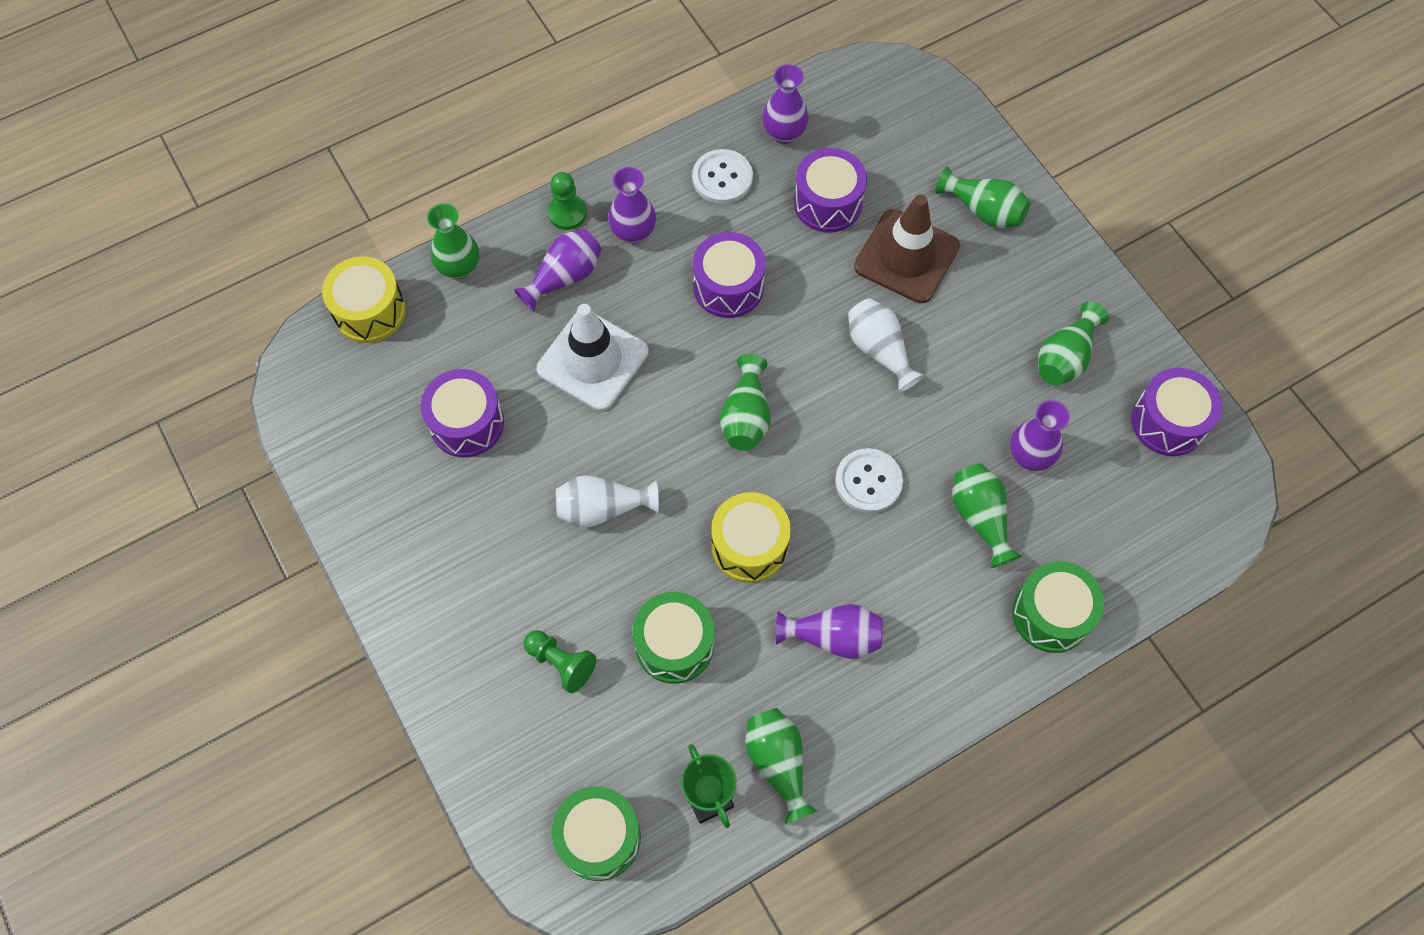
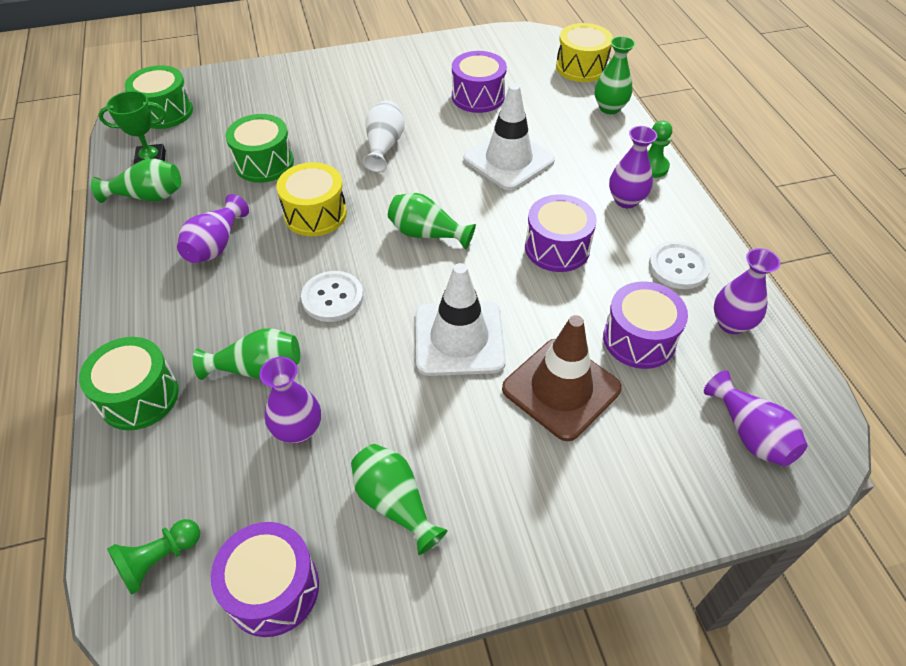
camera: 105 degrees right, 15 degrees down
(561, 663) = (284, 113): green pawn -> green pawn (159, 560)
(564, 277) = (589, 157): purple vase -> purple vase (750, 434)
(879, 350) = (459, 338): white vase -> white traffic cone
(983, 211) = (608, 481): green vase -> none

